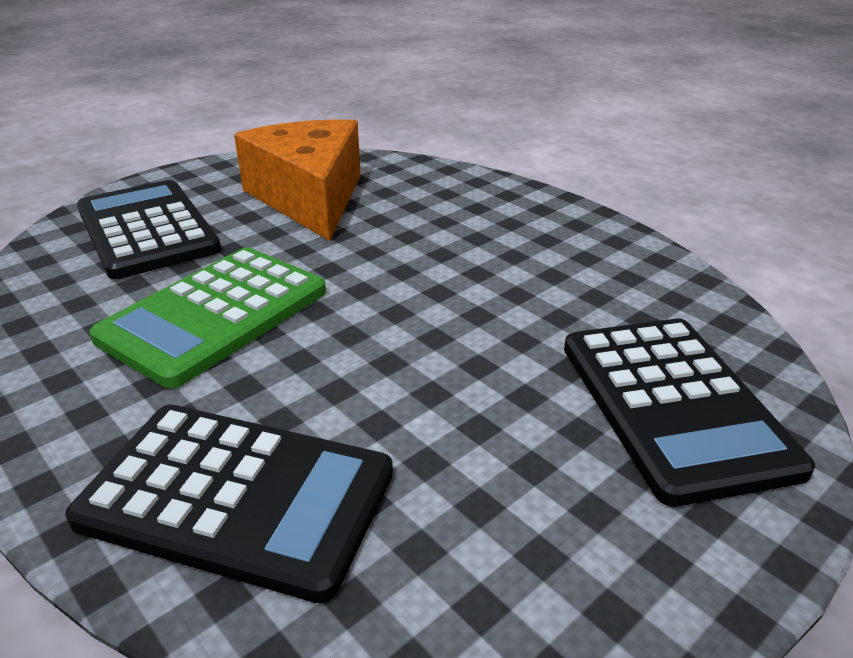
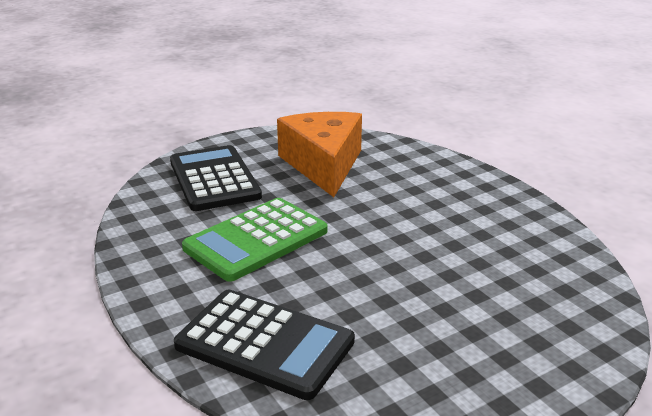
camera: 10 degrees right, 5 degrees down
(673, 405) = (537, 324): black calculator -> none

